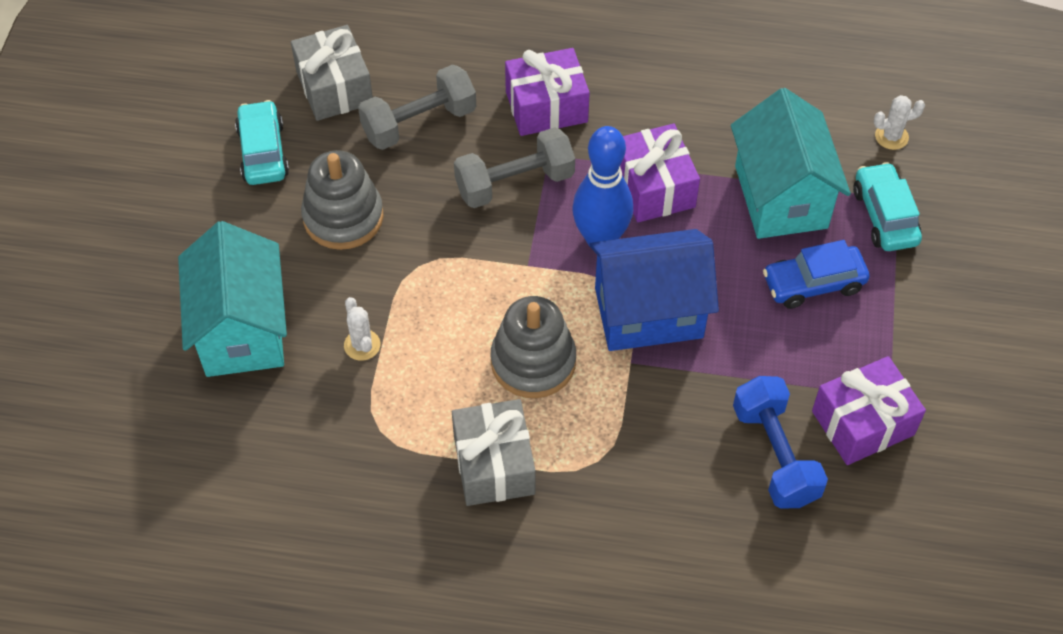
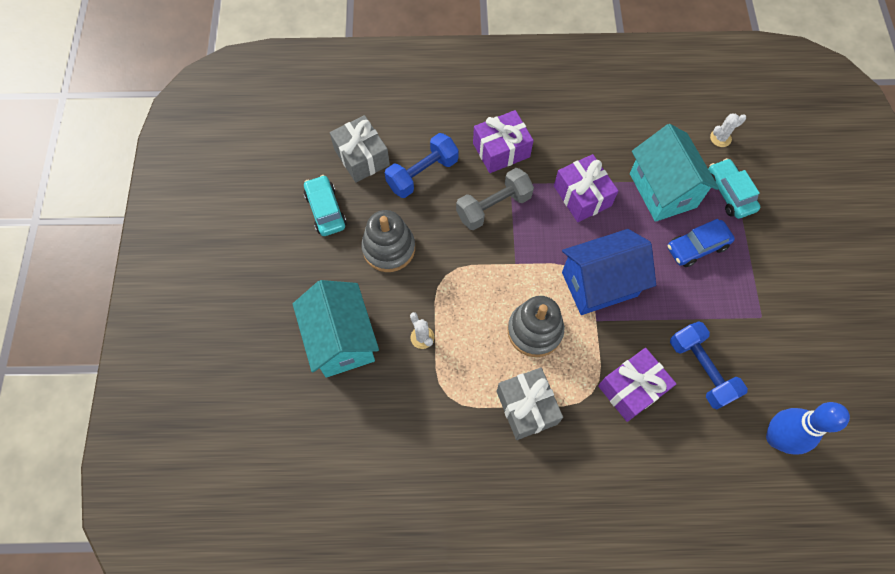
camera: 10 degrees left, 10 degrees up
(419, 123) = (422, 174): grey dumbbell -> blue dumbbell
(600, 239) = (557, 237): blue bowling pin -> blue bowling pin (776, 438)
(863, 423) = (749, 338): purple gift -> purple gift (631, 389)

